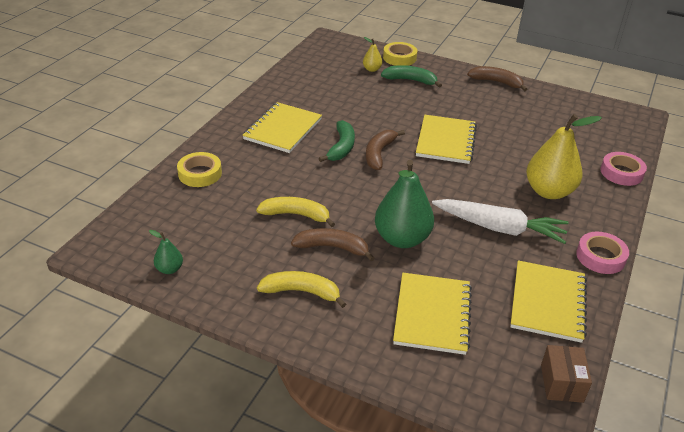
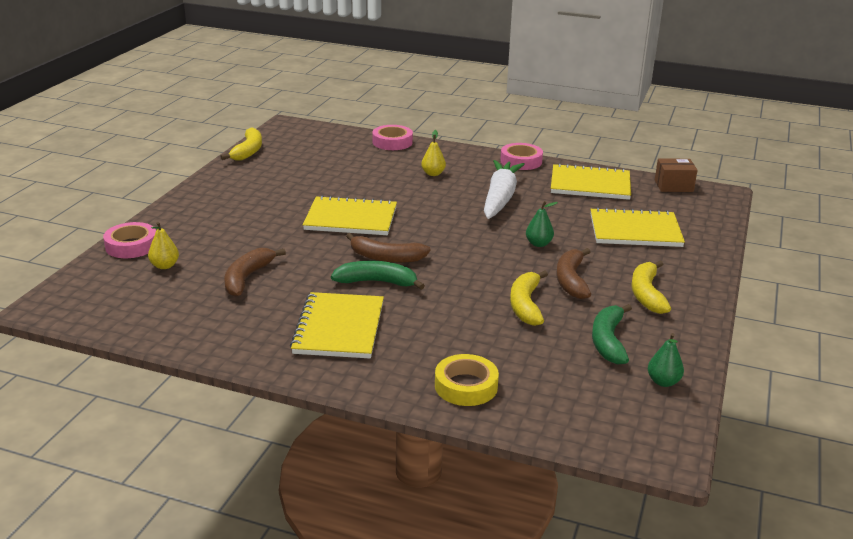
camera: 95 degrees left, 10 degrees down
(283, 129) = (339, 328): yellow notebook -> yellow notebook turned 75 degrees clockwise
(399, 58) = (131, 246): yellow tape -> pink tape
(402, 239) = (538, 244): green pear -> green pear, size x0.46
(410, 80) = (201, 238): green banana -> green banana (608, 341)
(496, 82) = (211, 186): brown banana -> brown banana (247, 278)
(549, 191) = (433, 174): yellow pear -> yellow pear, size x0.46
(570, 97) = (248, 151): none -> yellow banana

